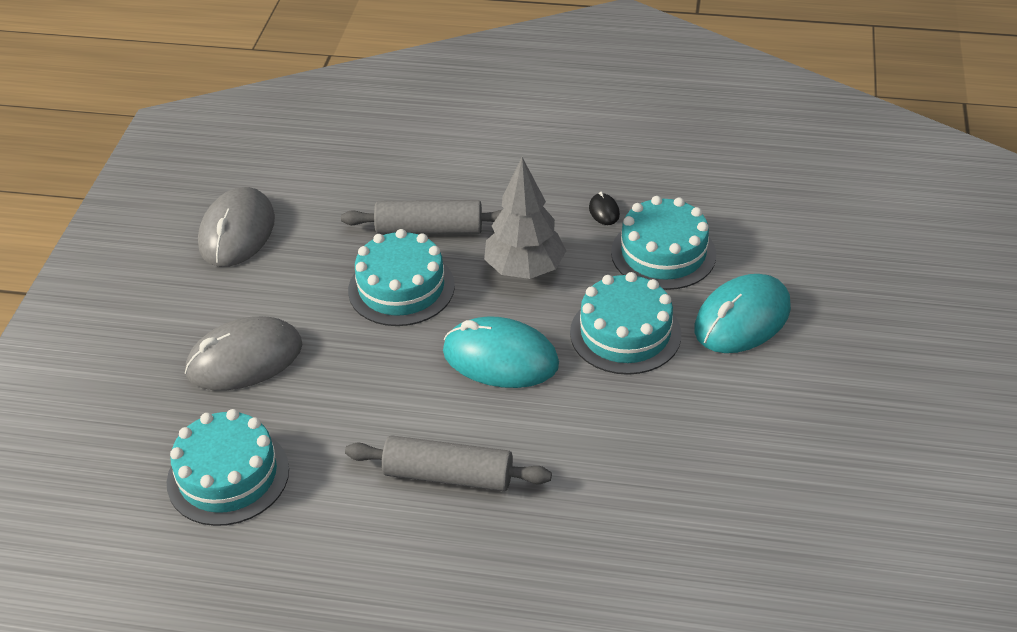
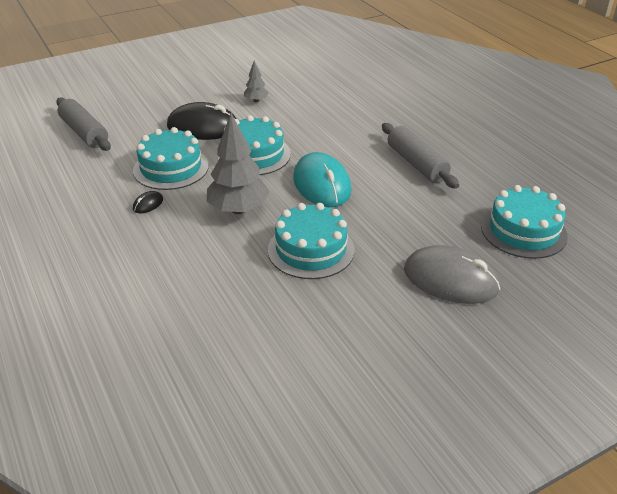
camera: 130 degrees left, 5 degrees down
(237, 232) = (351, 373): grey mouse -> none
(429, 230) = (240, 269): grey rolling pin -> grey rolling pin (84, 133)
(742, 319) = (203, 127): turquoise mouse -> black mouse
(779, 407) = (256, 100): none -> grey tree

